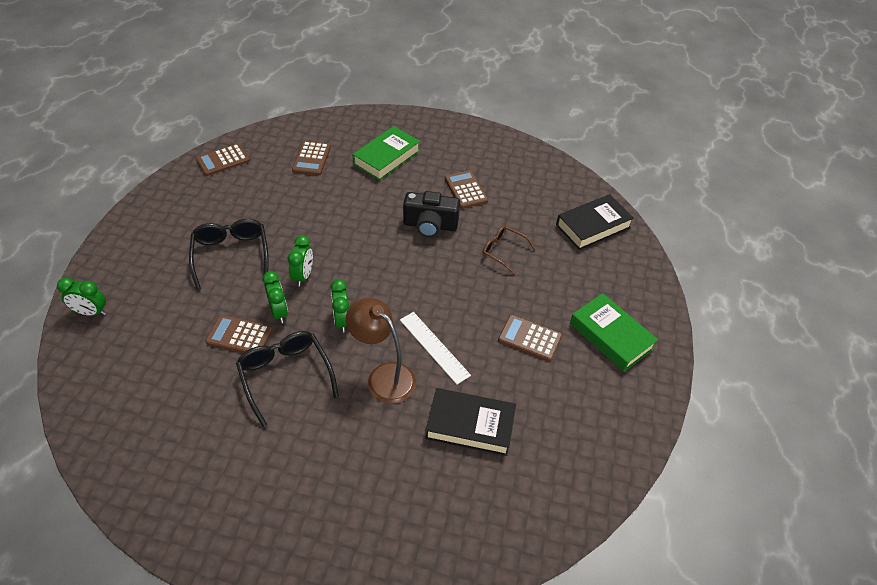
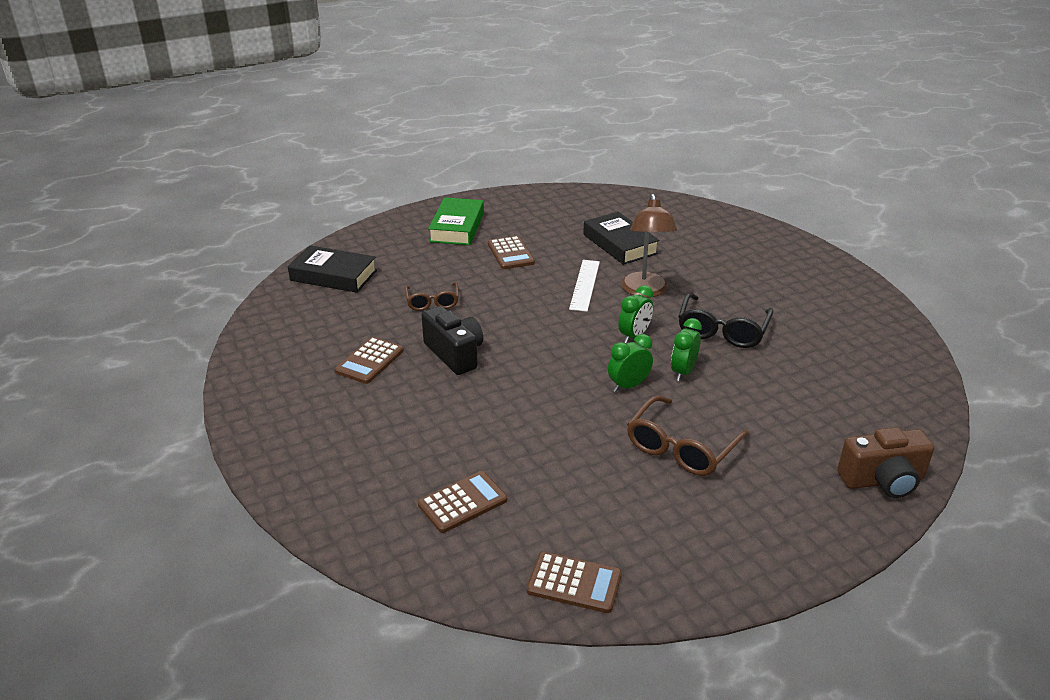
camera: 130 degrees left, 15 degrees down
(91, 312) = (882, 481): green clock -> brown camera
(231, 255) = (681, 447): black glasses -> brown glasses
(239, 336) = (737, 375): brown calculator -> none
(386, 158) = (382, 443): green book -> none

